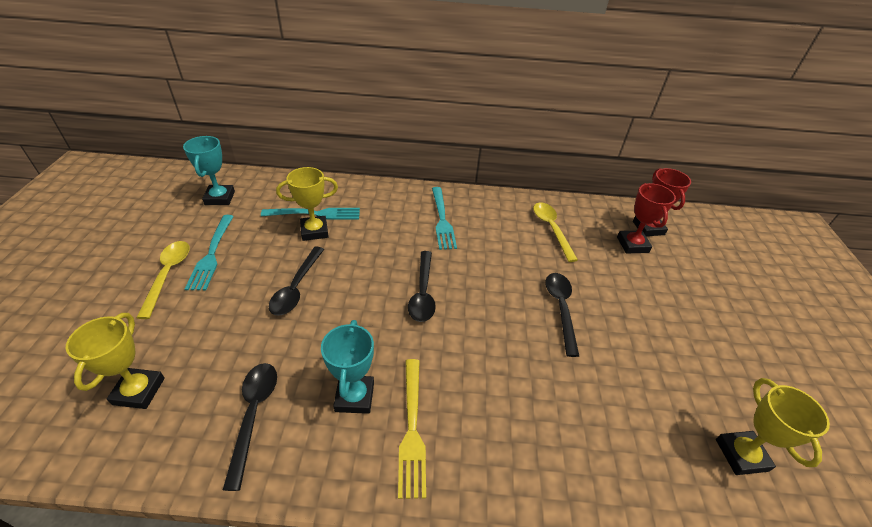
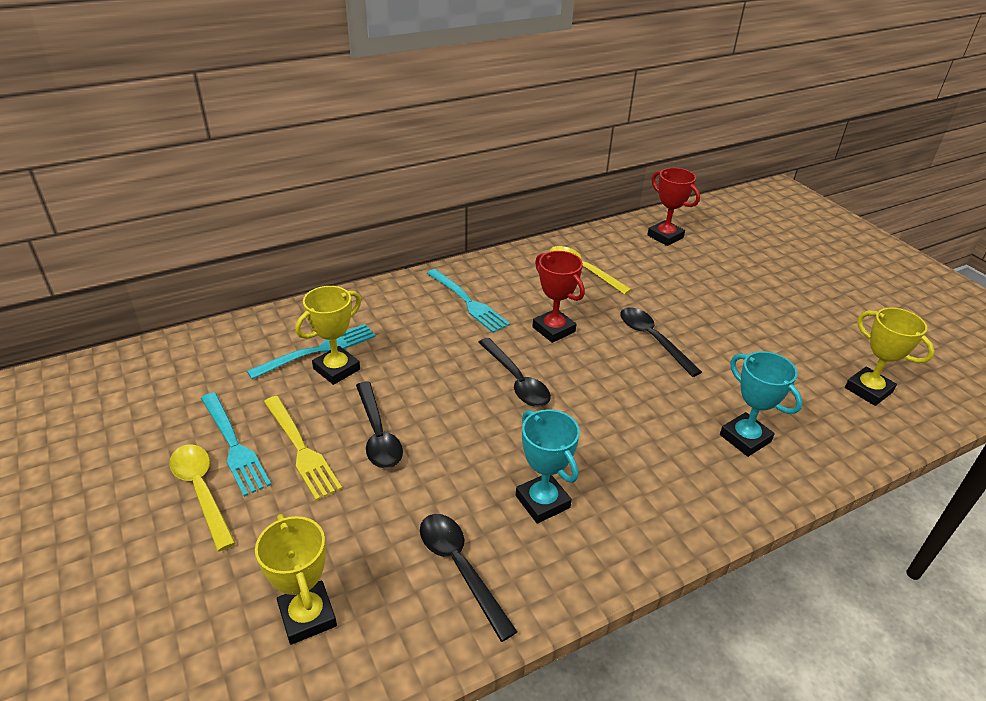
camera: 30 degrees left, 5 degrees down
(220, 198) = (170, 381): turquoise trophy -> turquoise trophy (745, 438)
(412, 428) = (619, 500): yellow fork -> yellow fork (301, 449)
(632, 245) = (664, 257): red trophy -> red trophy (553, 329)

